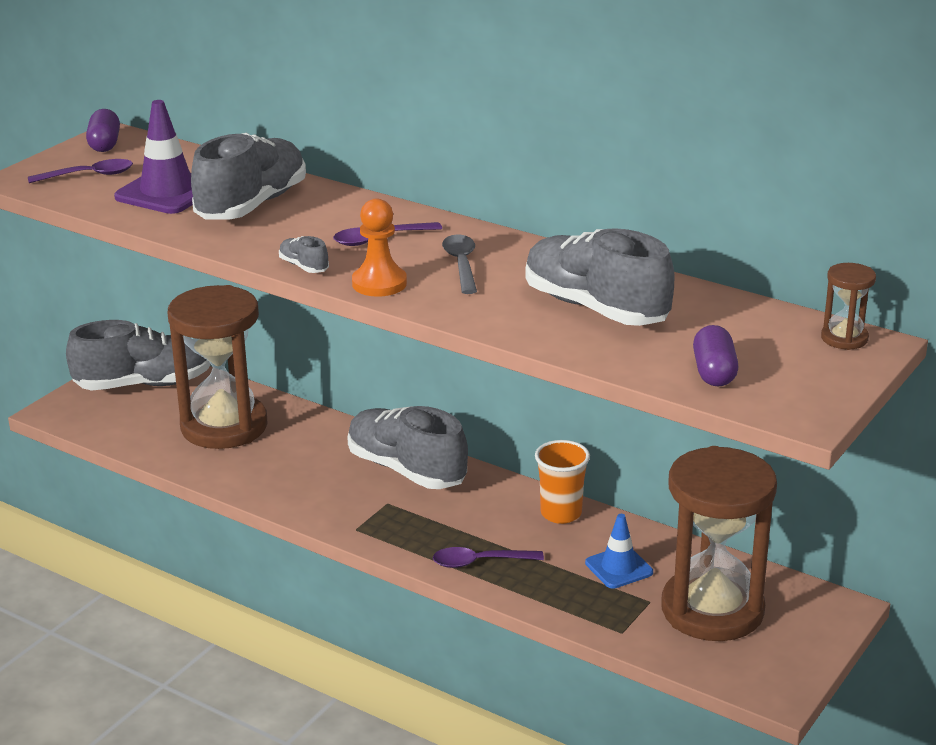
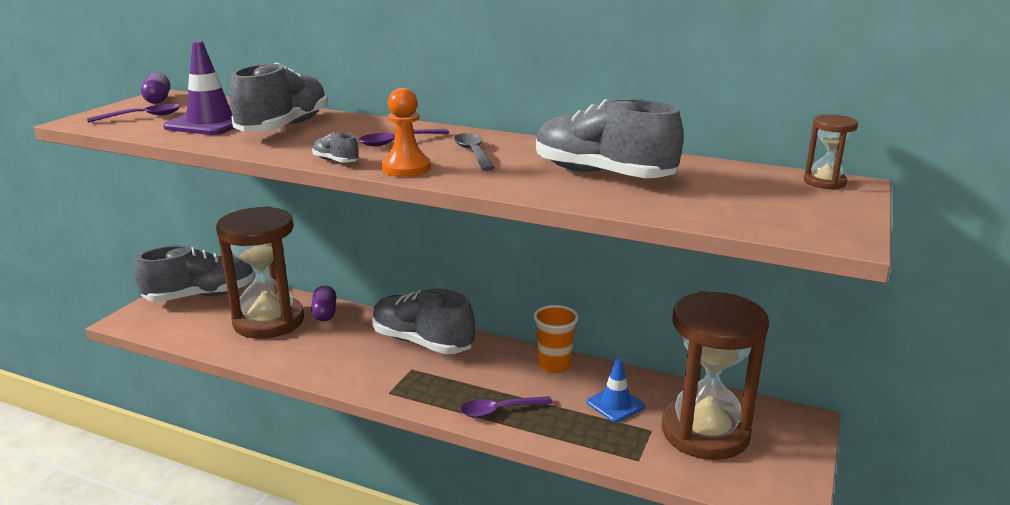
camera: 10 degrees left, 5 degrees down
(714, 372) = (735, 211): purple capsule -> purple capsule (325, 313)

